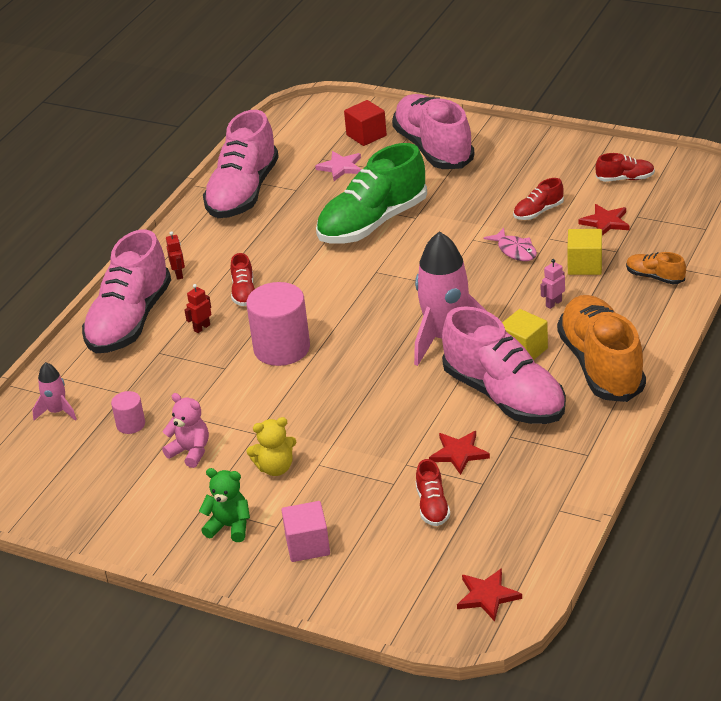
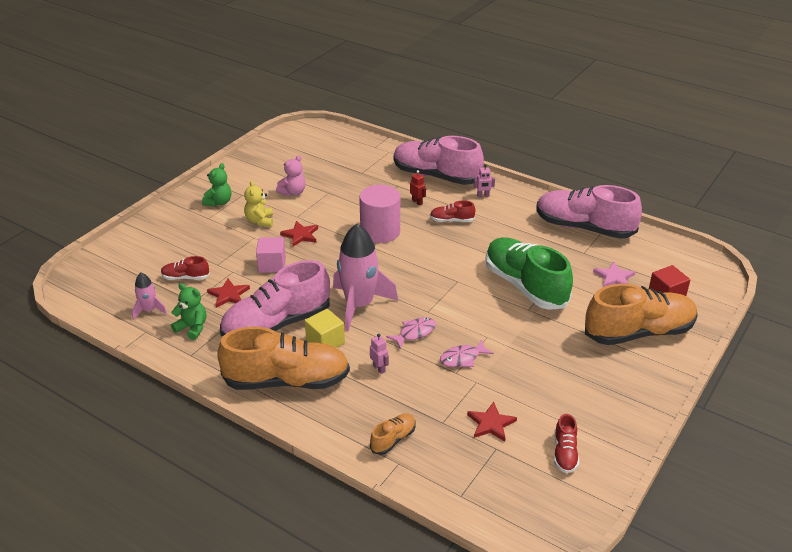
camera: 95 degrees right, 0 degrees up
(57, 411) = (355, 151): pink rocket -> pink rocket (149, 310)
(131, 424) = (330, 173): pink cylinder -> none
(179, 274) = (483, 196): red robot -> pink robot
(307, 545) = (184, 227): pink cube -> pink cube (272, 265)
(433, 149) = (638, 332): pink shoe -> orange shoe
(484, 288) = (415, 333): none -> pink fish
(487, 596) = (93, 289): red star -> red star (300, 235)
(537, 468) = (192, 328): none -> green teddy bear
(538, 212) = (519, 382): red shoe -> none
(584, 265) = (427, 397): yellow cube -> none

